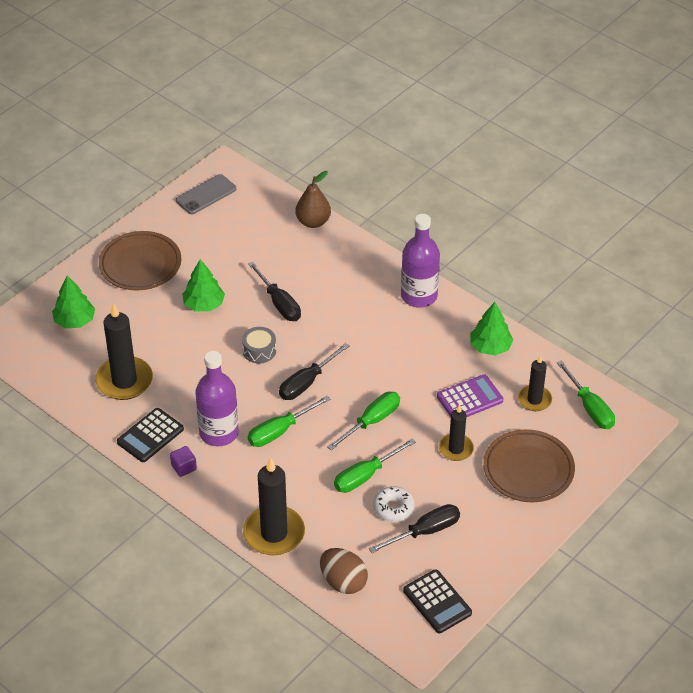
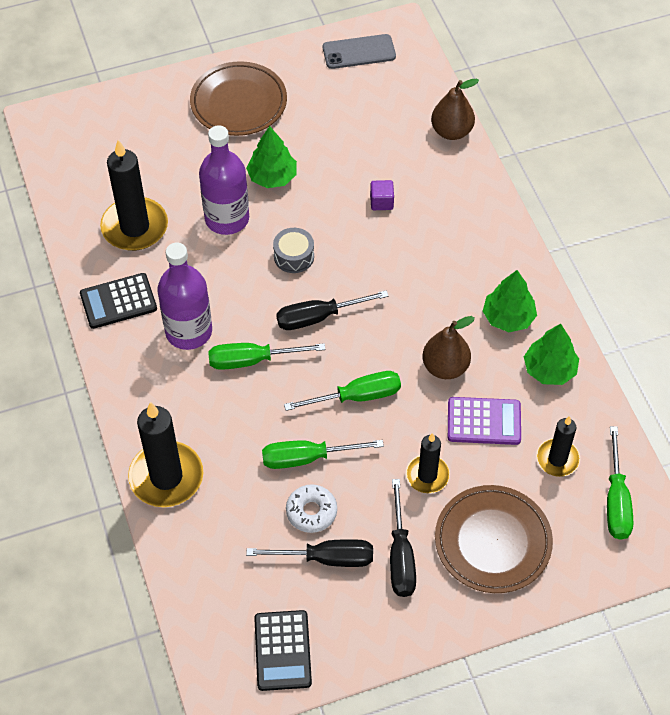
camera: 30 degrees right, 10 degrees up
(74, 321) = (132, 137): green tree -> green tree (508, 317)
(184, 467) = (127, 354): purple cube -> purple cube (381, 202)
(279, 303) = (351, 211): black screwdriver -> black screwdriver (400, 556)
(343, 582) = (199, 572): brown egg -> none
(419, 296) = (509, 270): purple bottle -> purple bottle (227, 218)
(419, 376) = (445, 367): none -> brown pear

